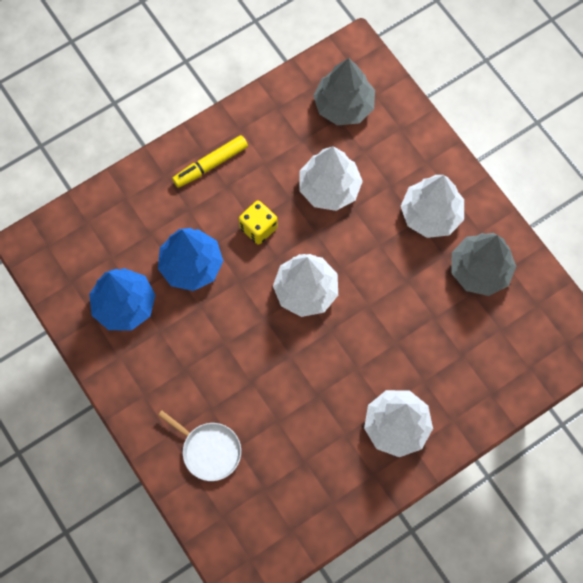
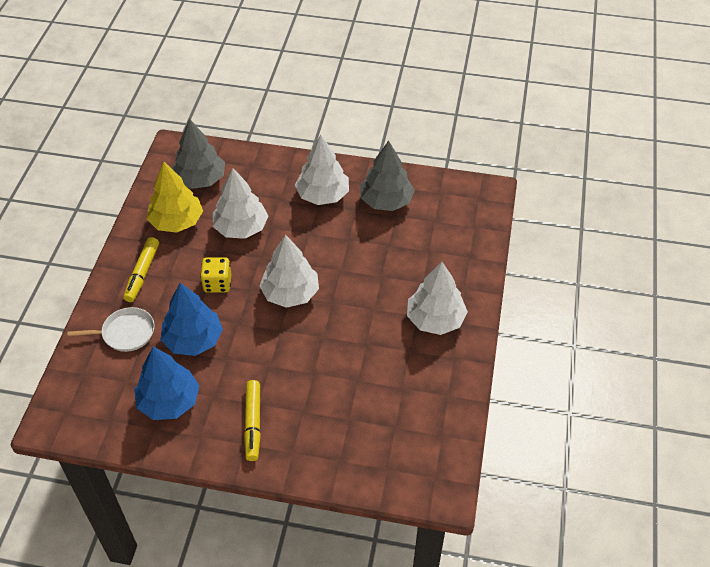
camera: 45 degrees left, 20 degrees down
(165, 383) = (253, 423): none -> yellow marker
(209, 450) = (331, 437): white pan -> white pan (125, 333)
(284, 135) = (176, 222): none -> yellow tree

